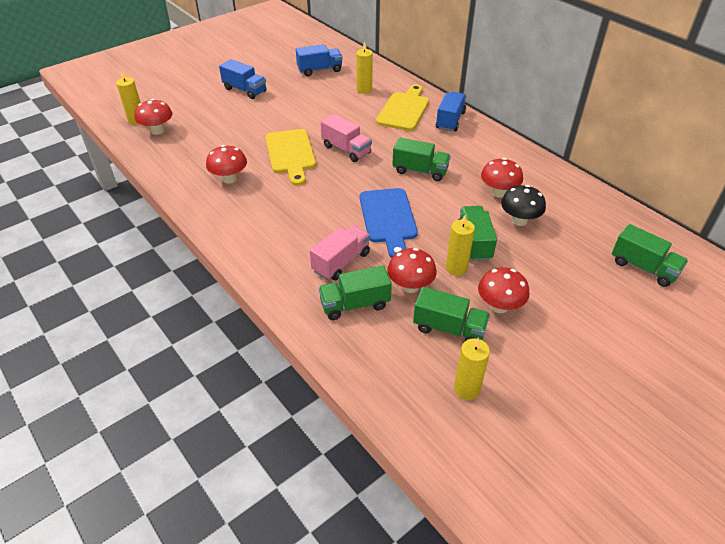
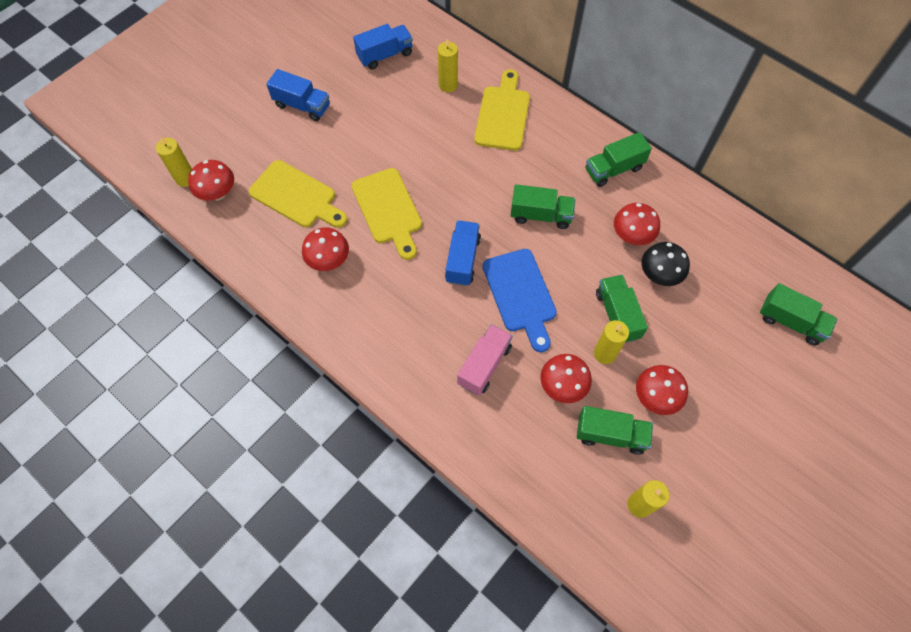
camera: 10 degrees left, 20 degrees up
(219, 139) = (296, 196): none -> yellow cutting board
(346, 150) = (450, 193): pink truck -> none
(355, 304) = (511, 420): green truck -> green truck (613, 169)
(450, 121) = (560, 126): blue truck -> blue truck (462, 260)

